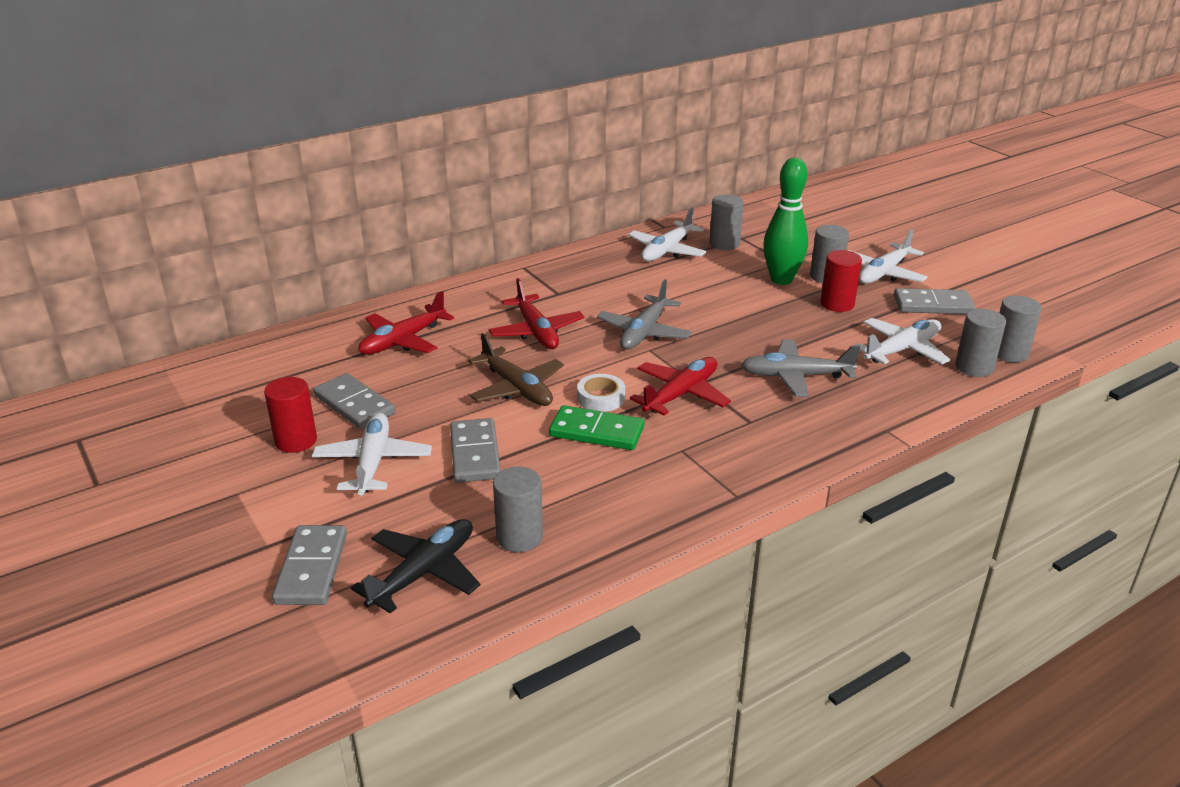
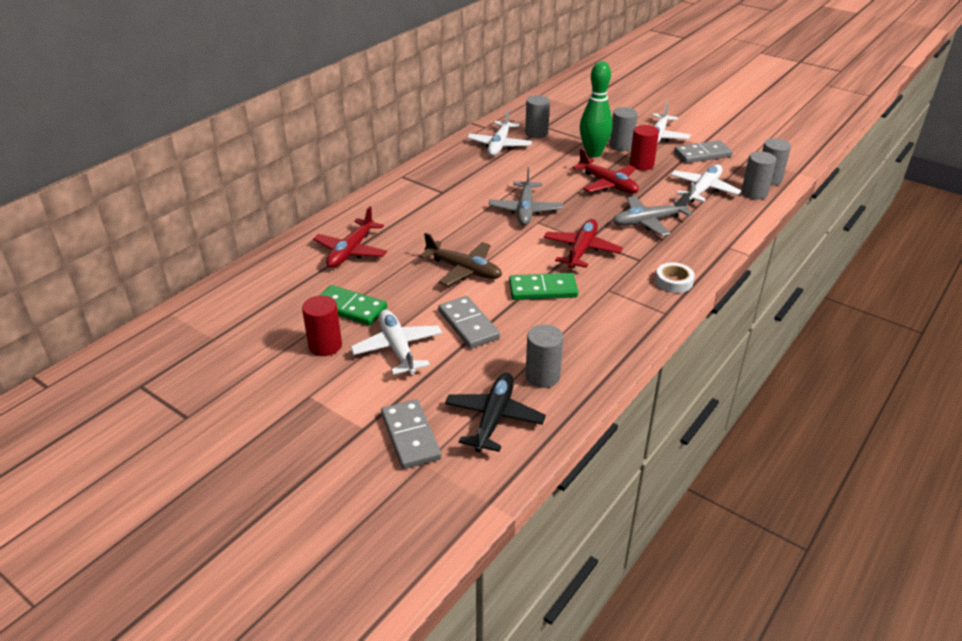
camera: 20 degrees left, 5 degrees up
(354, 404) = (350, 308): grey domino -> green domino
(536, 331) = (447, 224): red plane -> red plane (607, 184)
(601, 398) = (528, 264): white tape -> white tape (674, 281)

